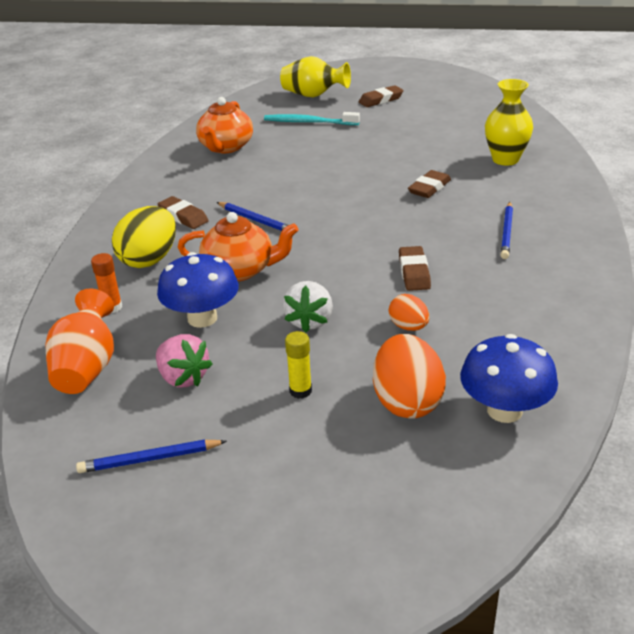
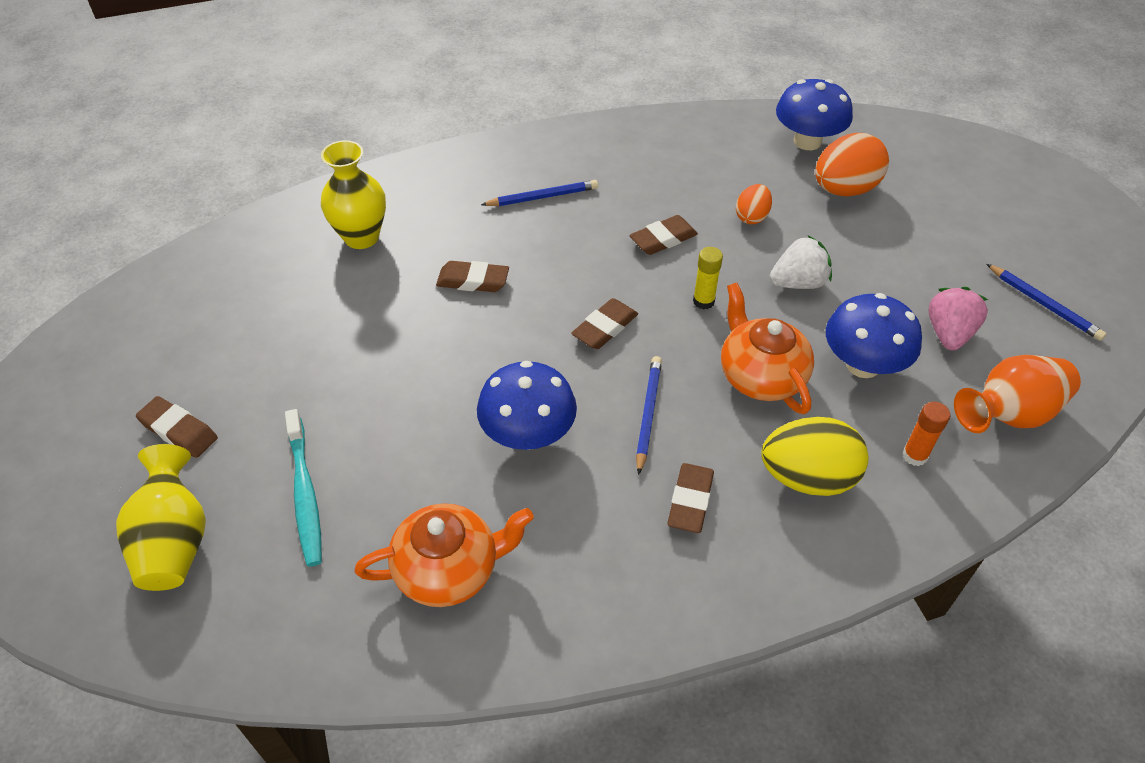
camera: 120 degrees left, 15 degrees up
(283, 181) = (528, 434): none -> blue mushroom
(300, 391) = (889, 251): yellow glue stick -> yellow glue stick (703, 301)
(342, 224) = (605, 328): none -> brown eraser

